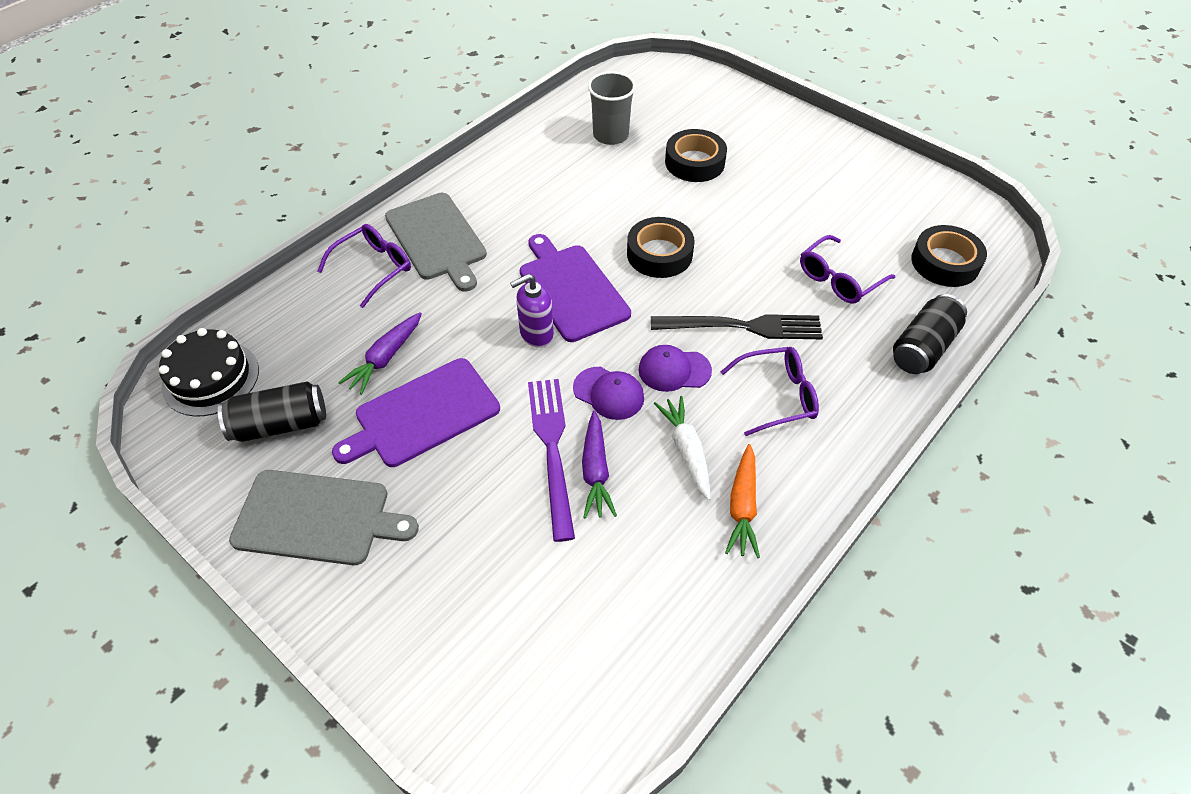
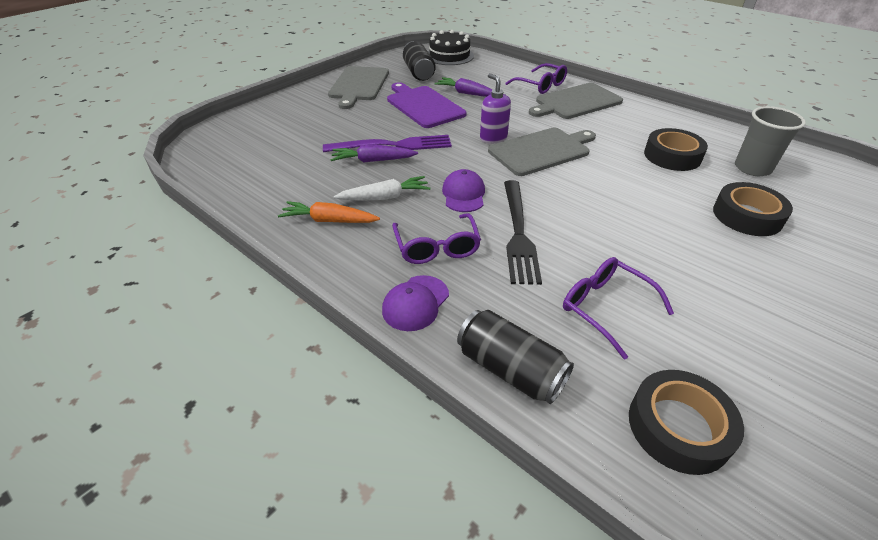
camera: 90 degrees right, 10 degrees down
(571, 289) = (542, 151): purple cutting board -> grey cutting board
(609, 393) = (440, 166): purple cap -> purple cap (415, 303)
(659, 254) = (598, 191): black tape -> black tape (672, 156)

